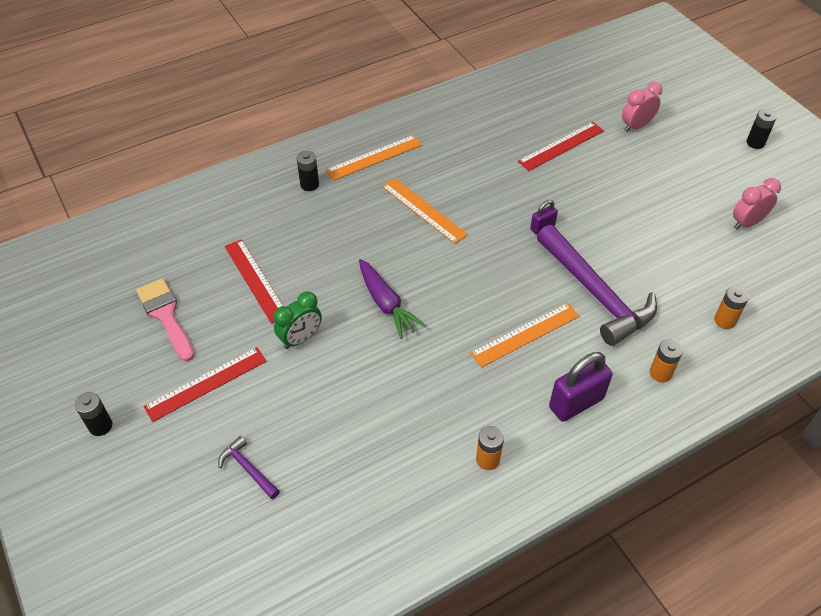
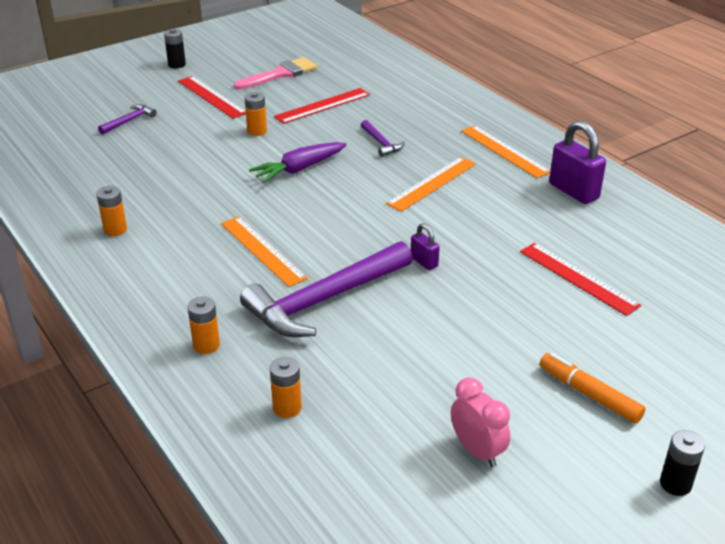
camera: 85 degrees right, 15 degrees down
(300, 338) = (257, 131): green clock -> orange battery
(309, 184) = (451, 120): black battery -> none
(345, 238) = (381, 143): none -> purple hammer
(576, 403) = (172, 282): purple padlock -> purple padlock (573, 191)
(636, 126) = (653, 348): pink clock -> none
(685, 163) = (589, 394): none -> orange marker

